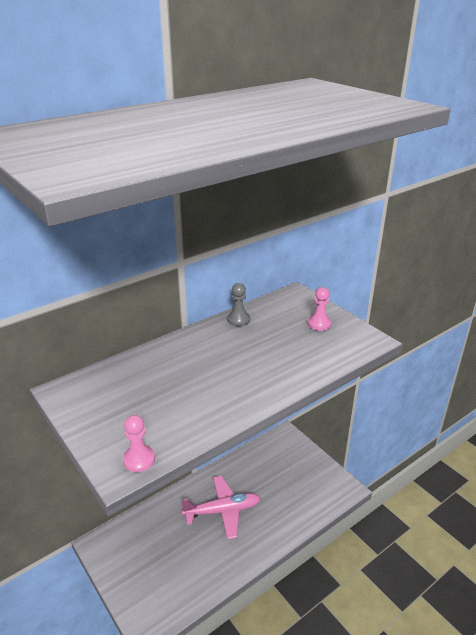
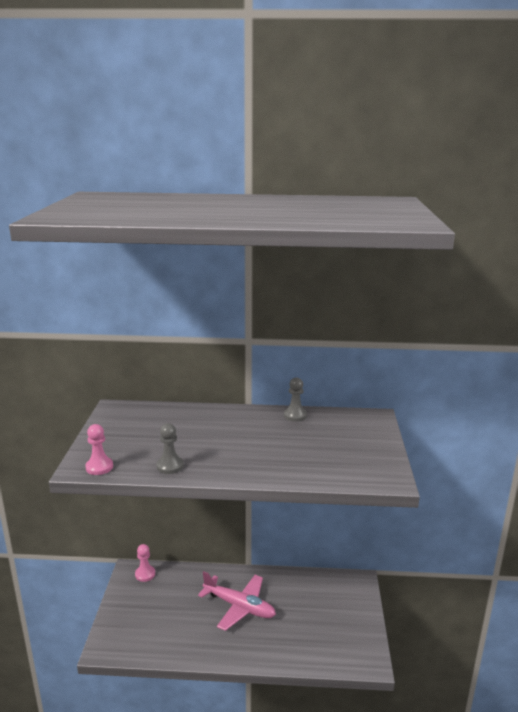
camera: 40 degrees right, 10 degrees down
(203, 420) = (170, 466): none -> grey pawn
(319, 324) = (360, 446): pink pawn -> pink pawn (145, 574)

